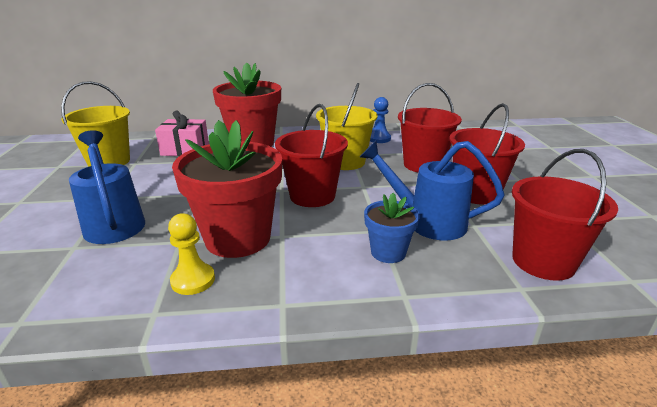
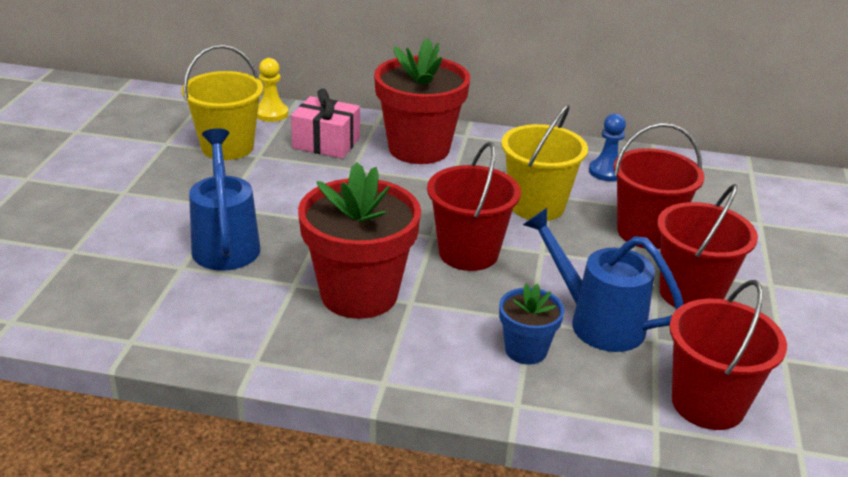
camera: 15 degrees right, 5 degrees up
(193, 280) = (299, 334): yellow pawn -> yellow pawn (271, 114)

